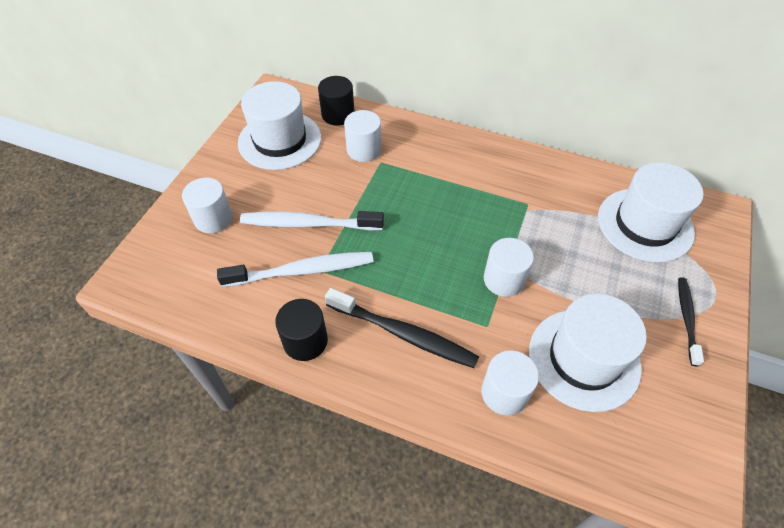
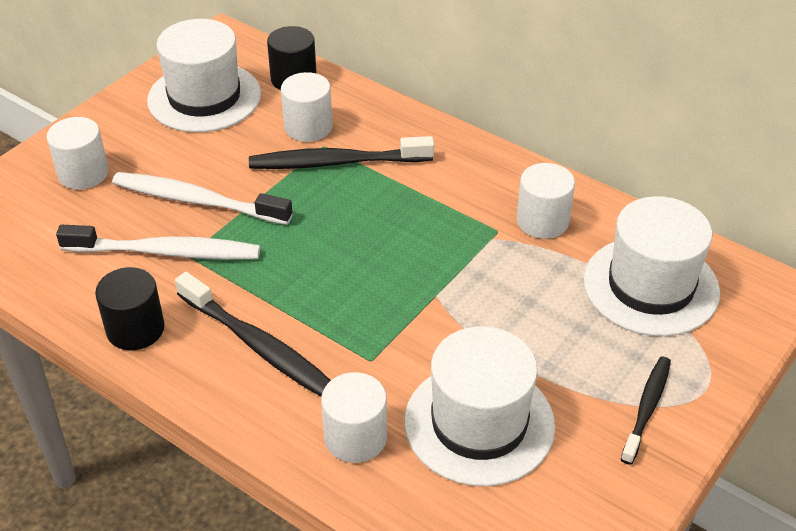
camera: 15 degrees right, 10 degrees down
(395, 173) = (337, 162): none -> black toothbrush
(504, 279) = (419, 312): white cylinder -> white cylinder (542, 221)

